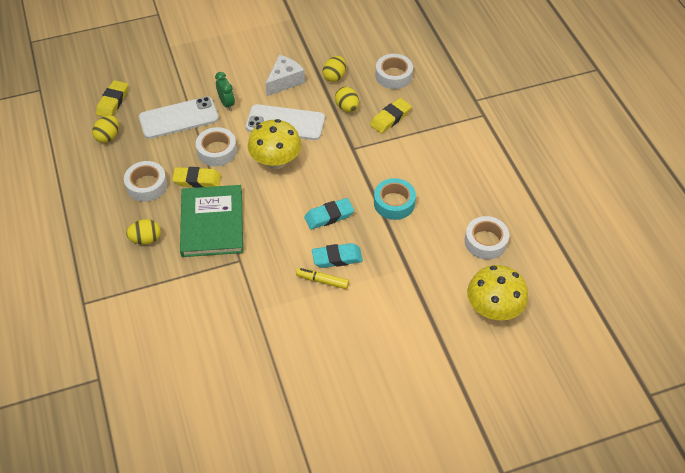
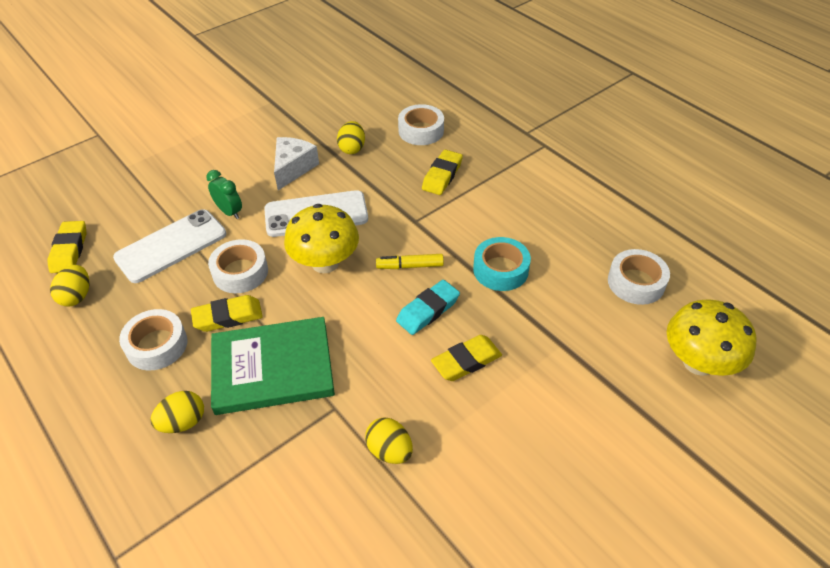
camera: 20 degrees left, 5 degrees down
(212, 223) = (272, 368): green book -> green book turned 75 degrees counterclockwise
(322, 281) = (463, 399): yellow marker -> yellow marker (410, 266)
(337, 258) = (466, 361): turquoise eraser -> yellow eraser
(347, 107) = (384, 177): yellow egg -> yellow egg (389, 450)

